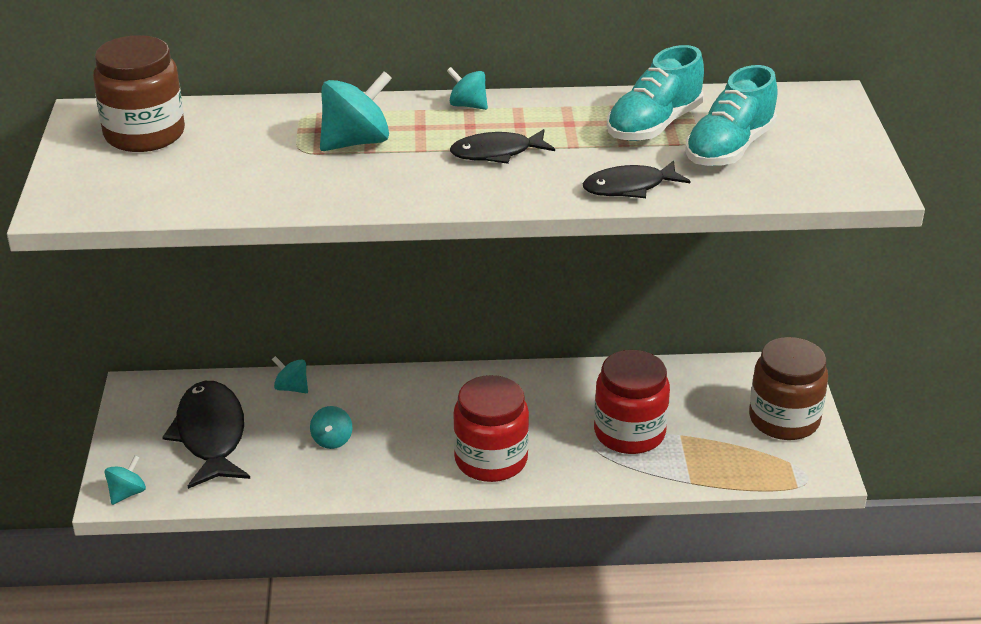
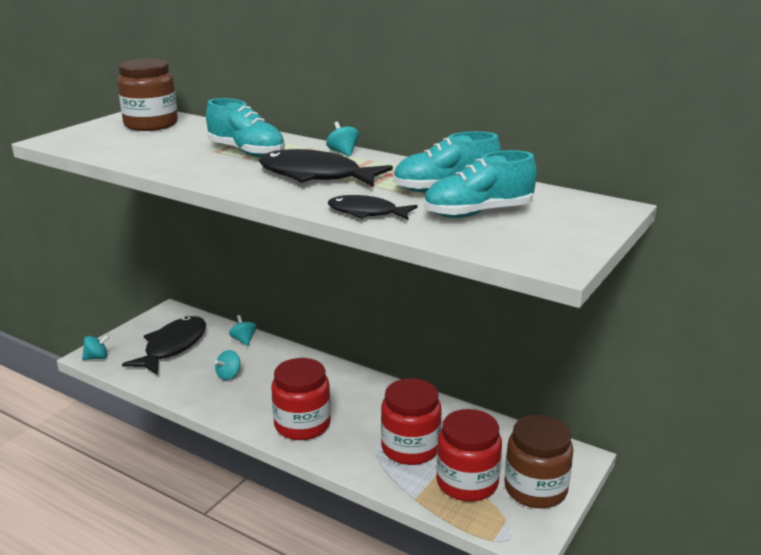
camera: 35 degrees right, 10 degrees down
(356, 142) = (246, 152): turquoise spinning top -> turquoise shoe
(496, 153) = (315, 176): black fish -> black fish, size x1.69
(719, 443) = (467, 482): none -> red jar

